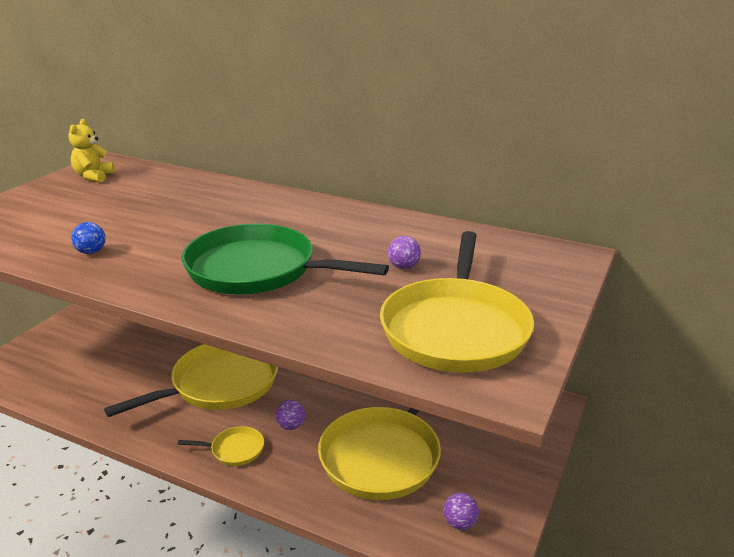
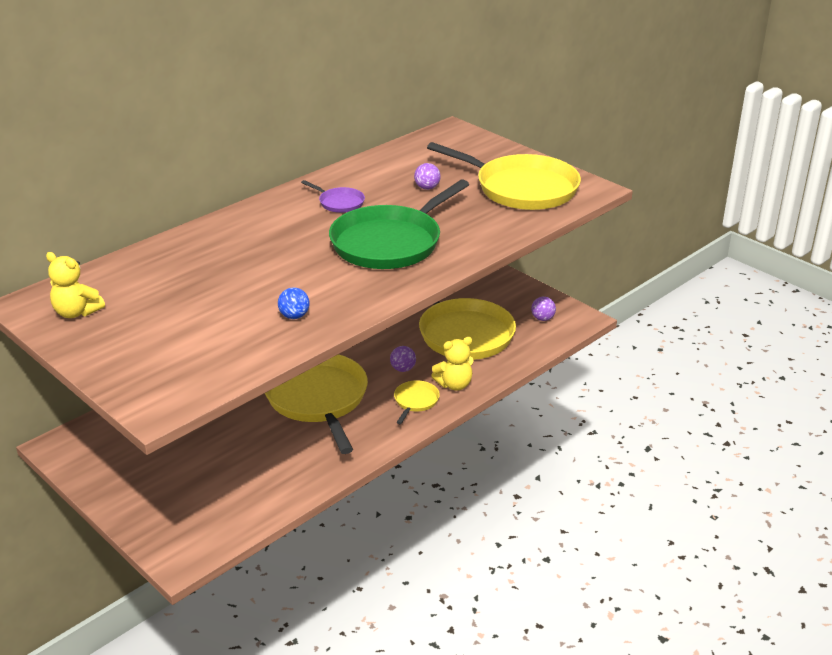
camera: 70 degrees left, 5 degrees up
(276, 473) = (454, 384): none -> yellow teddy bear
(332, 229) = (339, 203): none -> purple pan

